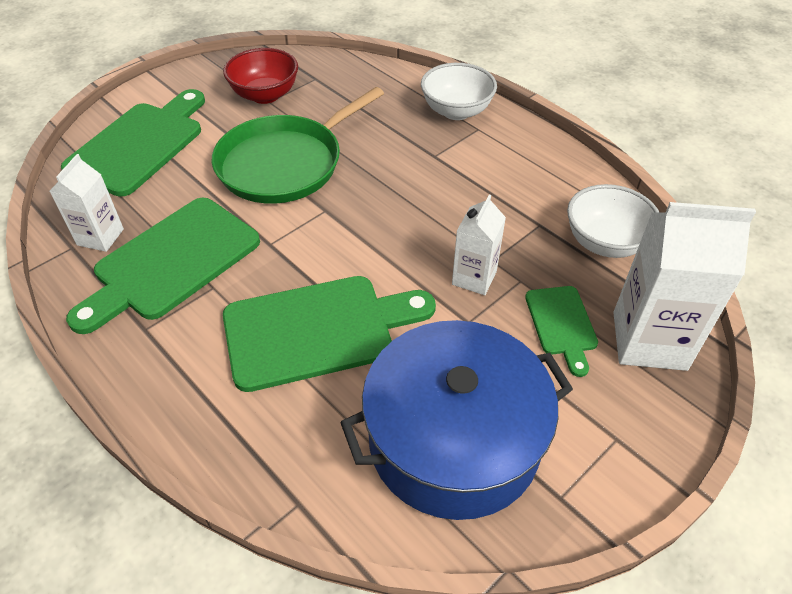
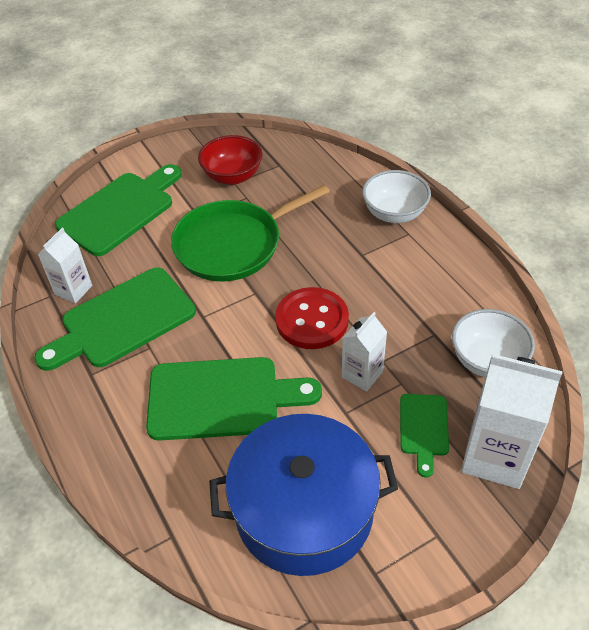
camera: 15 degrees right, 0 degrees up
(399, 229) = (312, 320): none -> red button

